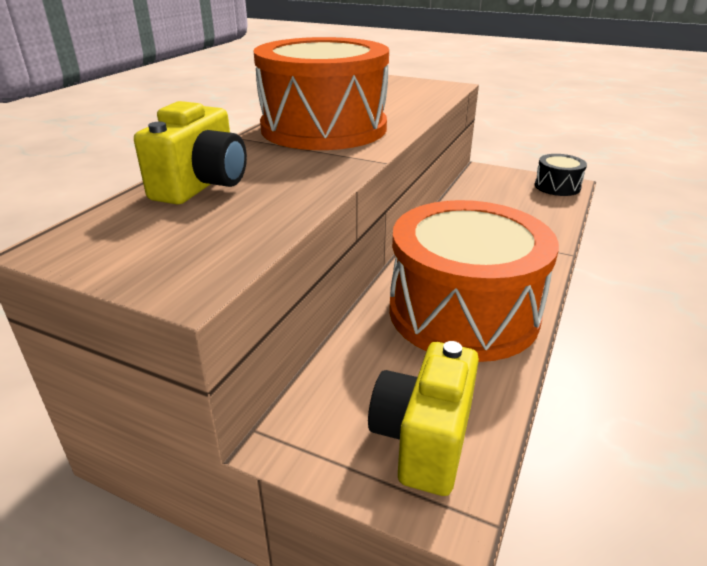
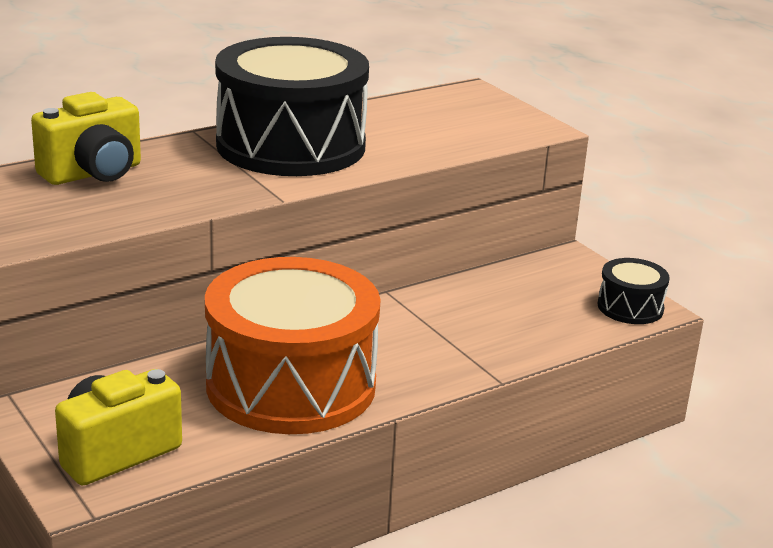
camera: 30 degrees right, 5 degrees down
(324, 128) = (291, 145): orange drum -> black drum

